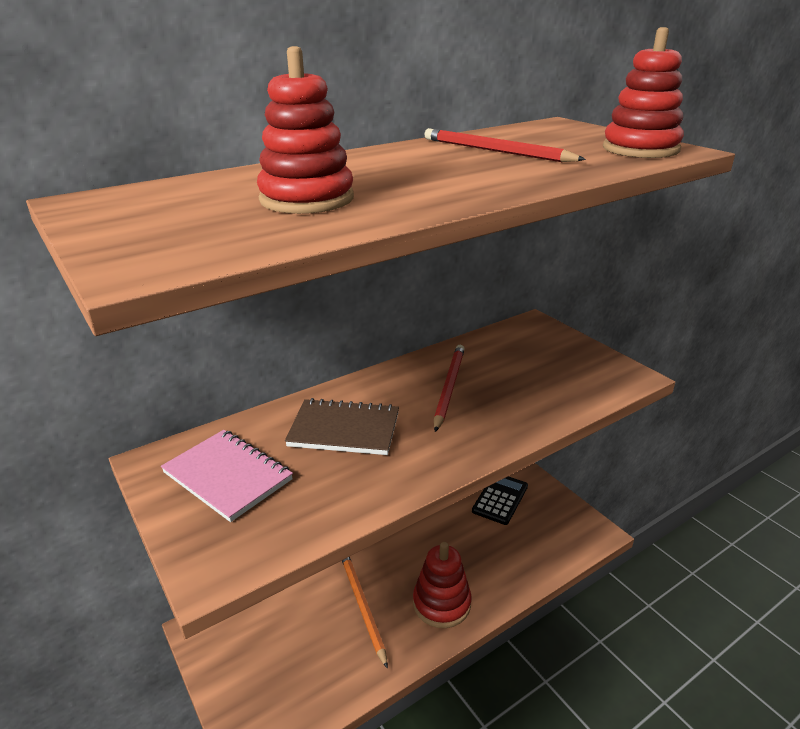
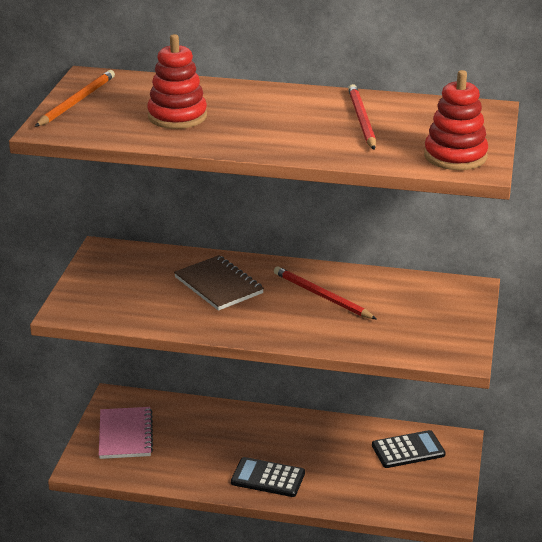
camera: 45 degrees right, 0 degrees up
(228, 476) = (126, 276): pink notebook -> pink notebook (125, 435)
(362, 606) = (218, 447): orange pencil -> orange pencil (77, 101)
(441, 603) = (268, 478): red stacking toy -> black calculator
(449, 387) = (322, 296): red pencil -> red pencil turned 105 degrees counterclockwise

